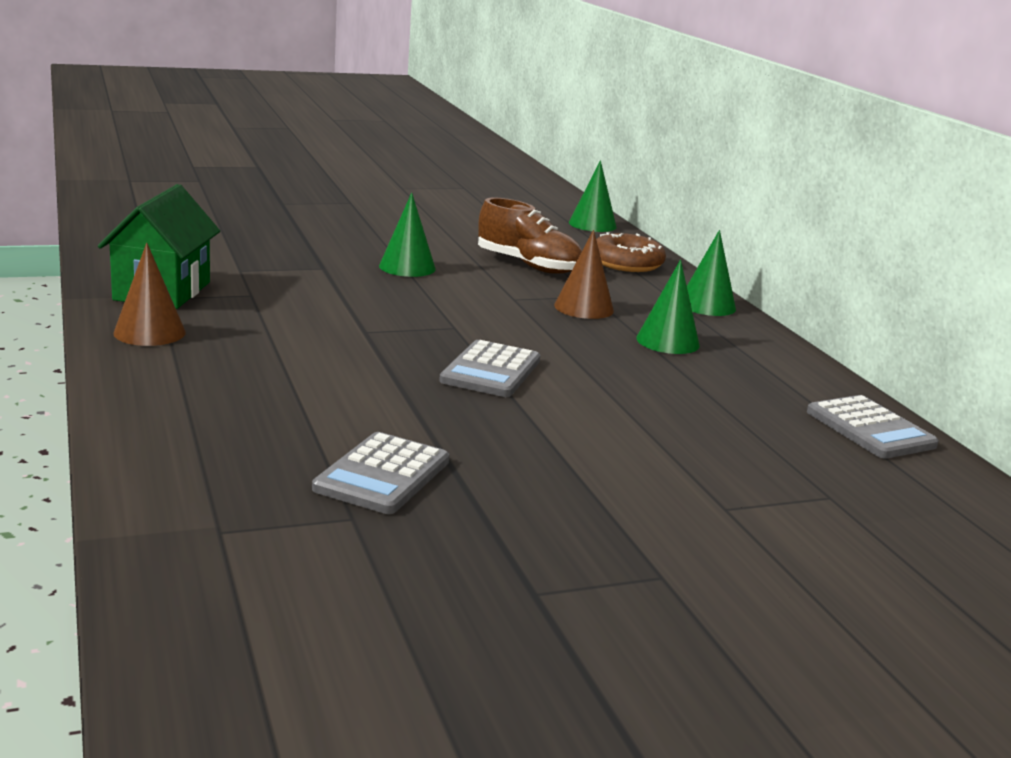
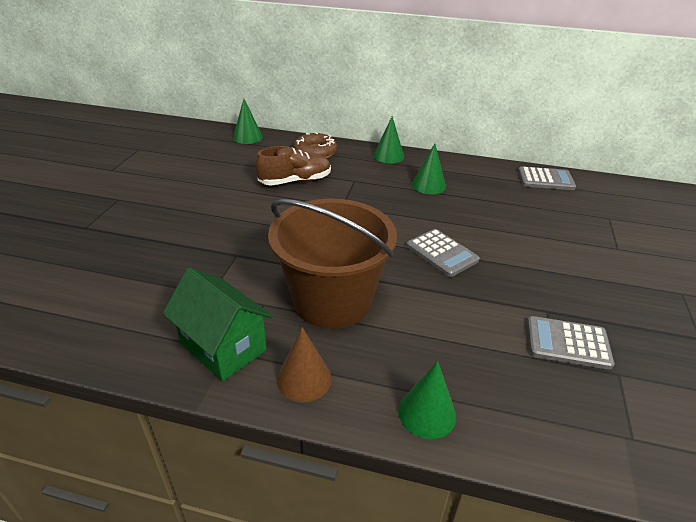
camera: 55 degrees left, 15 degrees up
(298, 324) = (332, 301): none -> brown bucket
(382, 475) = (568, 343): grey calculator -> grey calculator turned 135 degrees clockwise
(407, 267) = (263, 222): green cone -> green cone (427, 413)
(584, 308) = (370, 190): brown cone -> none

